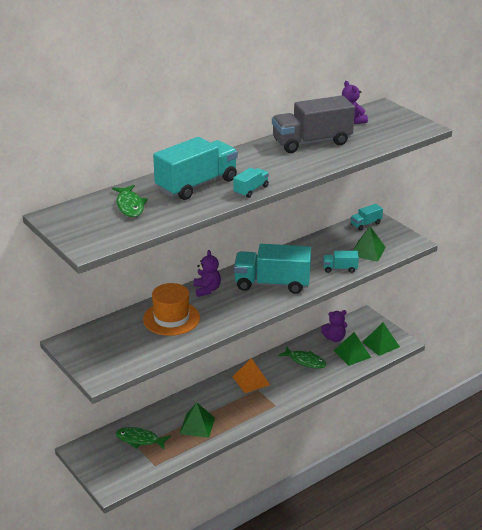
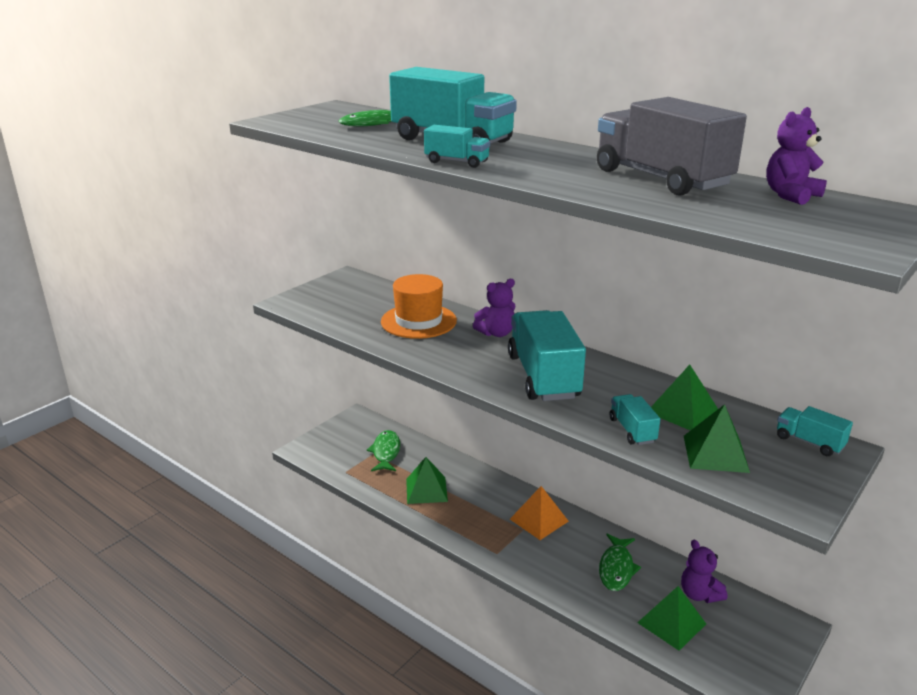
camera: 75 degrees right, 5 degrees down
(380, 344) = (726, 660): green pyramid -> green pyramid (682, 411)

